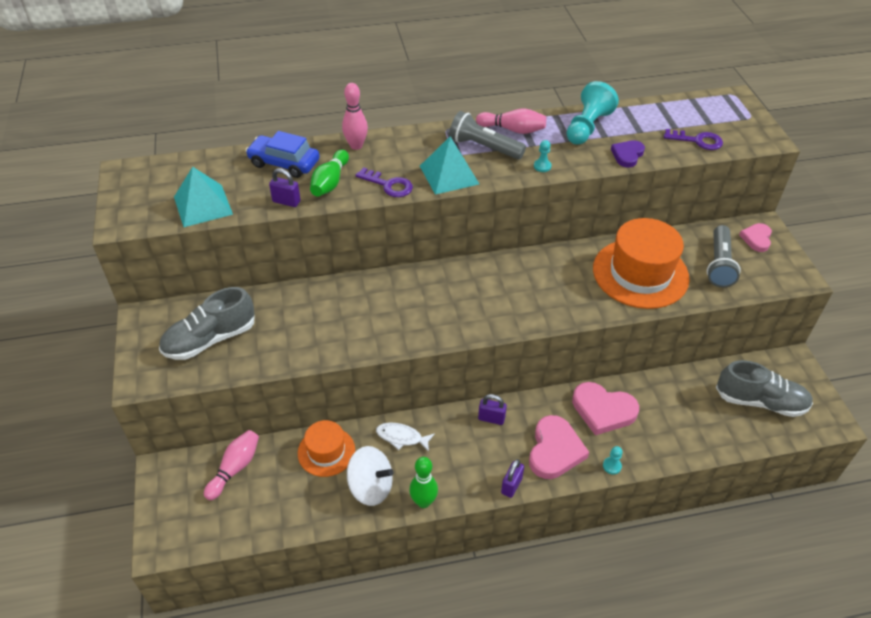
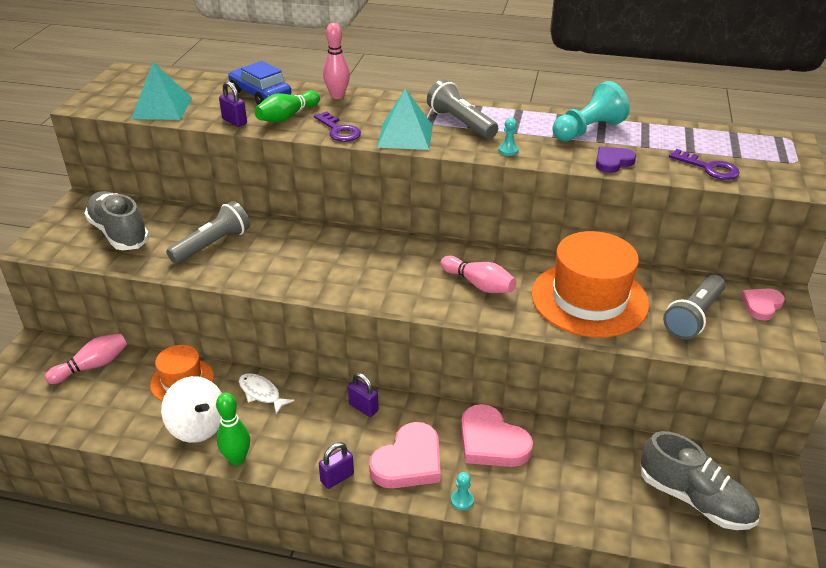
camera: 25 degrees right, 10 degrees down
(210, 339) = (119, 233): grey shoe -> grey shoe turned 60 degrees clockwise
(307, 323) = (212, 245): none -> grey flashlight
(513, 130) = (504, 116): pink bowling pin -> pink bowling pin (479, 284)

